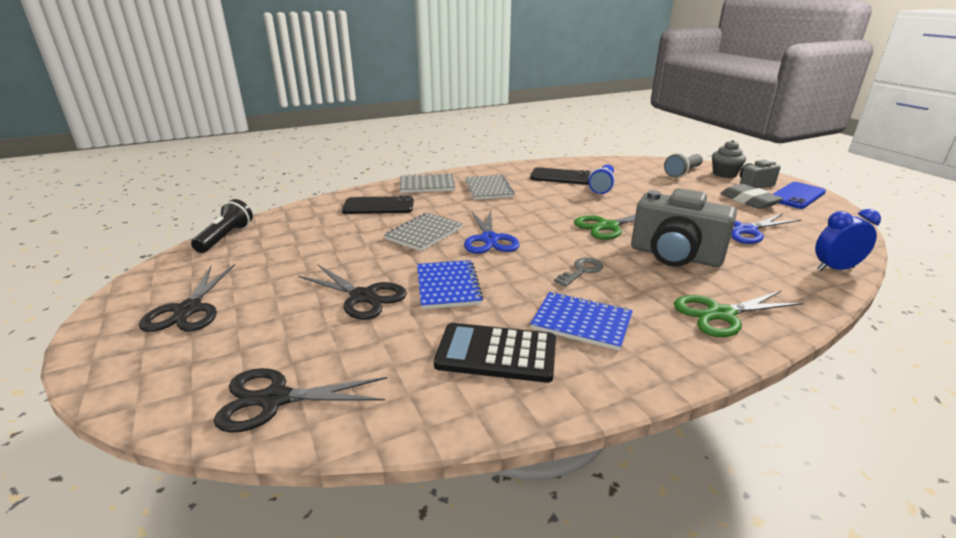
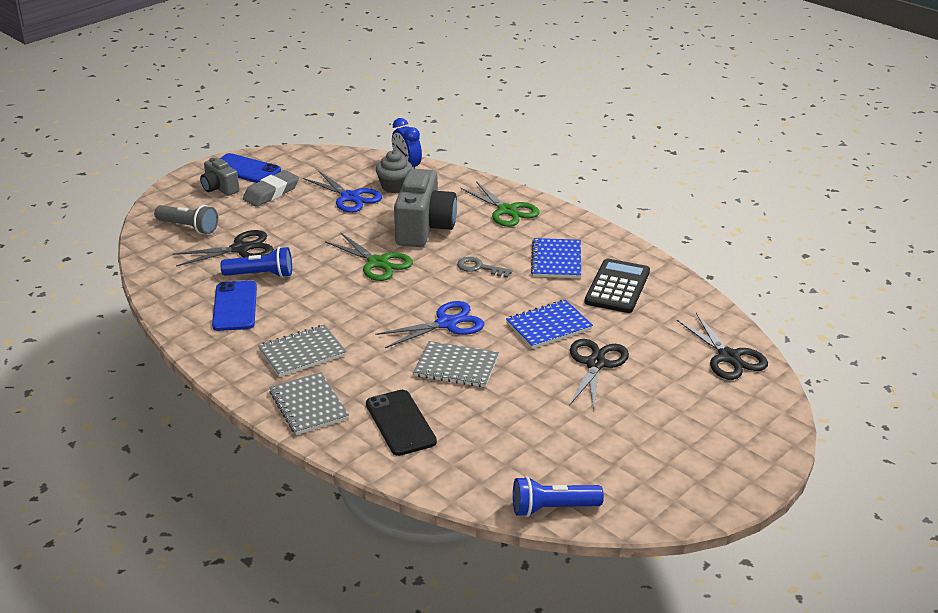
camera: 110 degrees left, 5 degrees up
(189, 310) = (684, 451): black scissors -> black scissors (240, 249)
(225, 237) = (552, 508): black flashlight -> blue flashlight
(496, 353) = (617, 287): black calculator -> black calculator turned 150 degrees counterclockwise
(561, 177) = (235, 306): black phone -> blue phone
(724, 174) = (185, 203): grey cupcake -> grey cupcake (394, 186)

